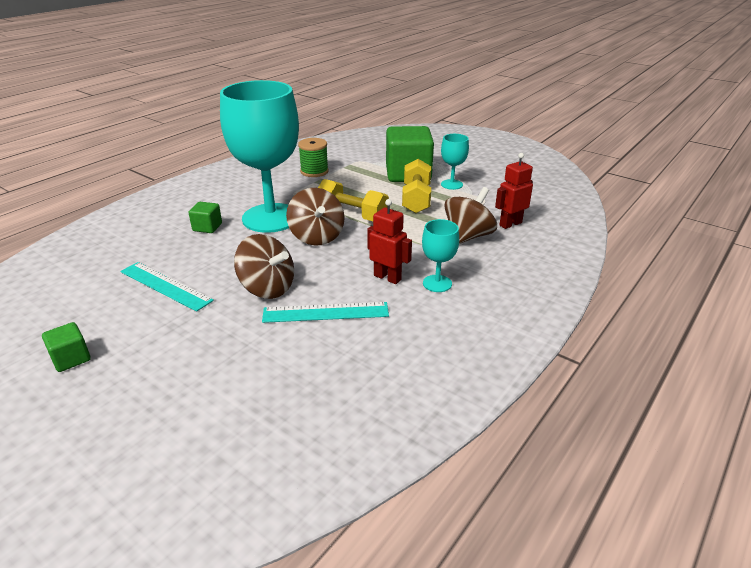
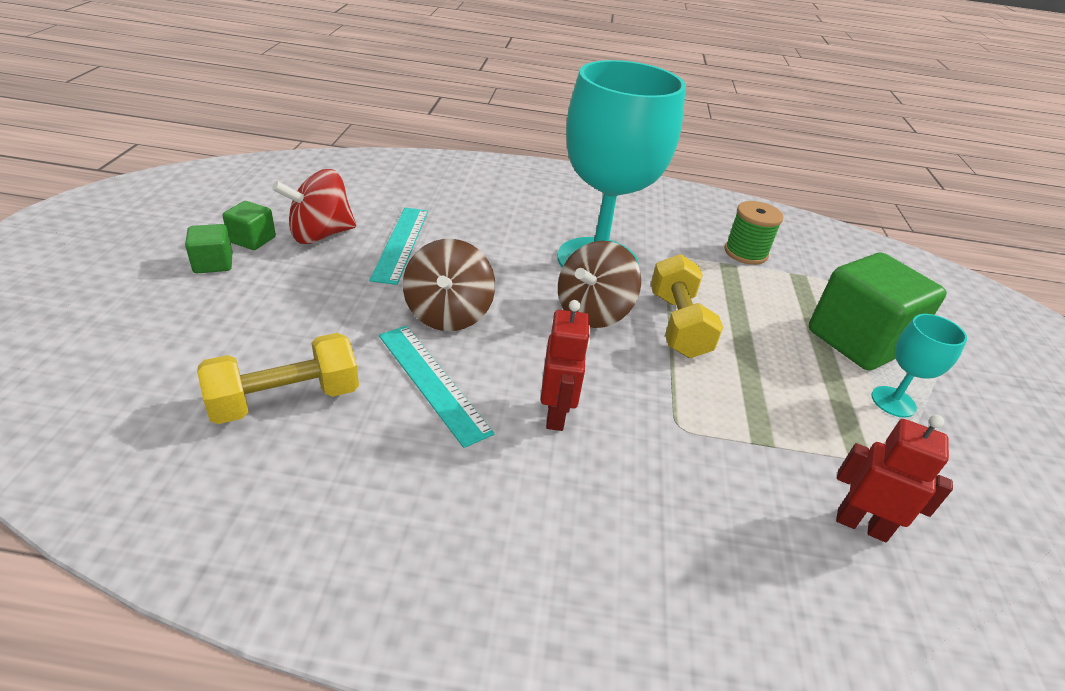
camera: 55 degrees right, 5 degrees up
(107, 321) = (320, 235): none -> red spinning top
(207, 227) = (532, 225): green cube -> green cube (213, 263)
(416, 199) = (795, 374): yellow dumbbell -> yellow dumbbell (285, 399)
(437, 283) = (586, 477): turquoise goblet -> none
(468, 236) = (755, 474): brown spinning top -> none

